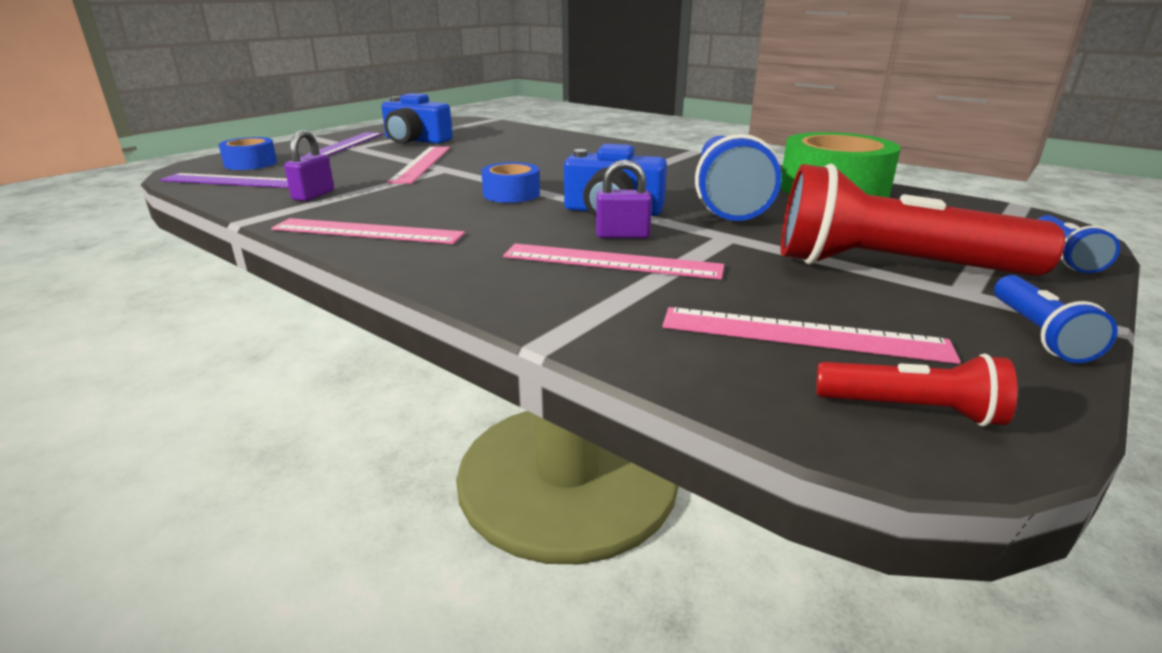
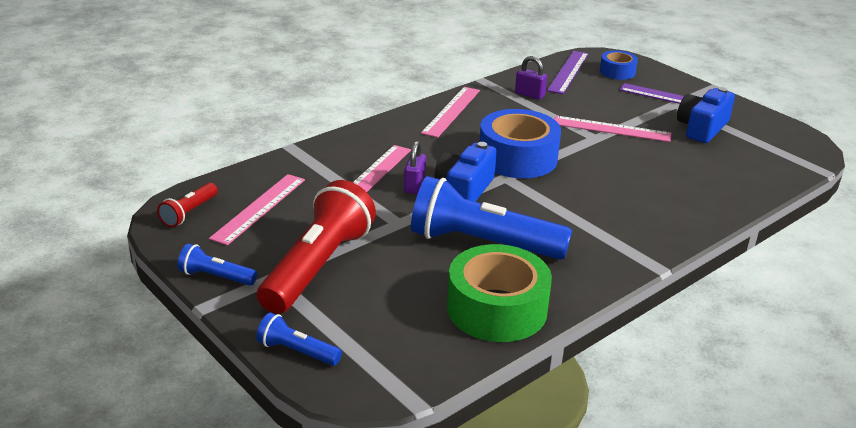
camera: 100 degrees right, 5 degrees up
(511, 194) = (517, 158): blue tape -> blue tape, size x1.88

